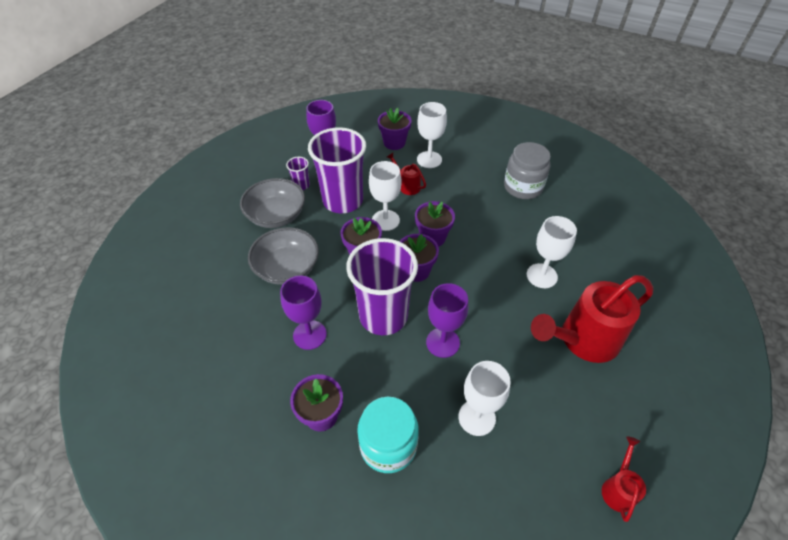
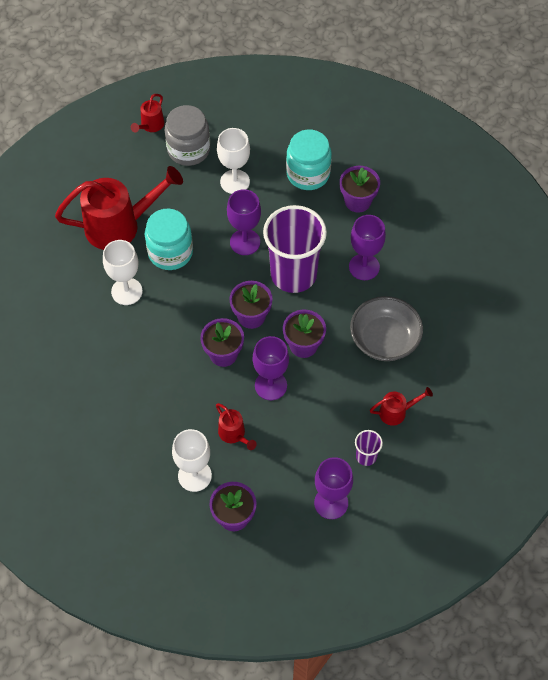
camera: 170 degrees left, 10 degrees up
(276, 216) = (397, 412): grey bowl -> red watering can
(343, 200) = (316, 423): purple cup -> none
(385, 220) = (270, 385): white goblet -> purple goblet
(517, 319) = (170, 252): none -> turquoise jar
(523, 187) = (93, 409): grey jar -> grey jar (188, 150)

